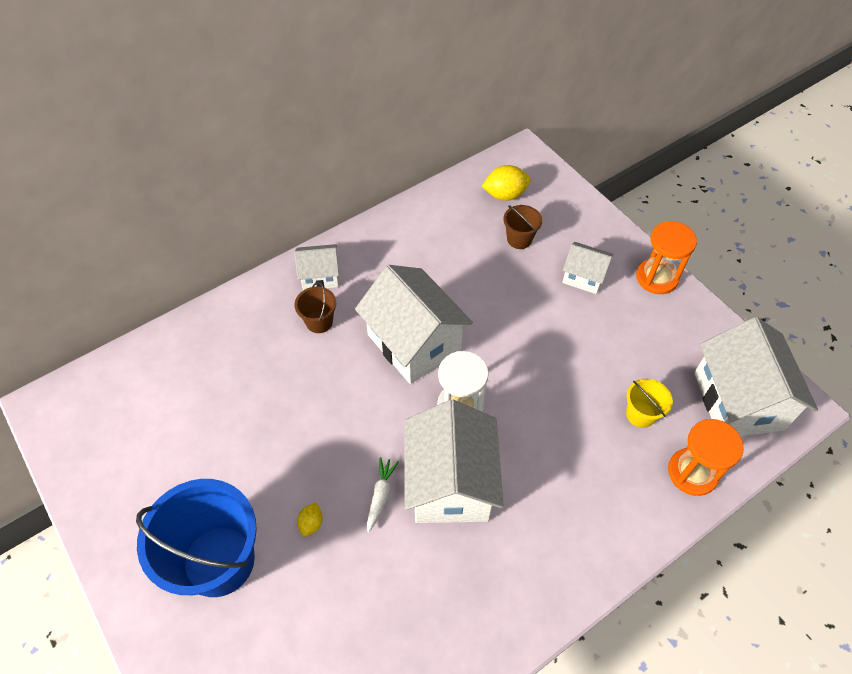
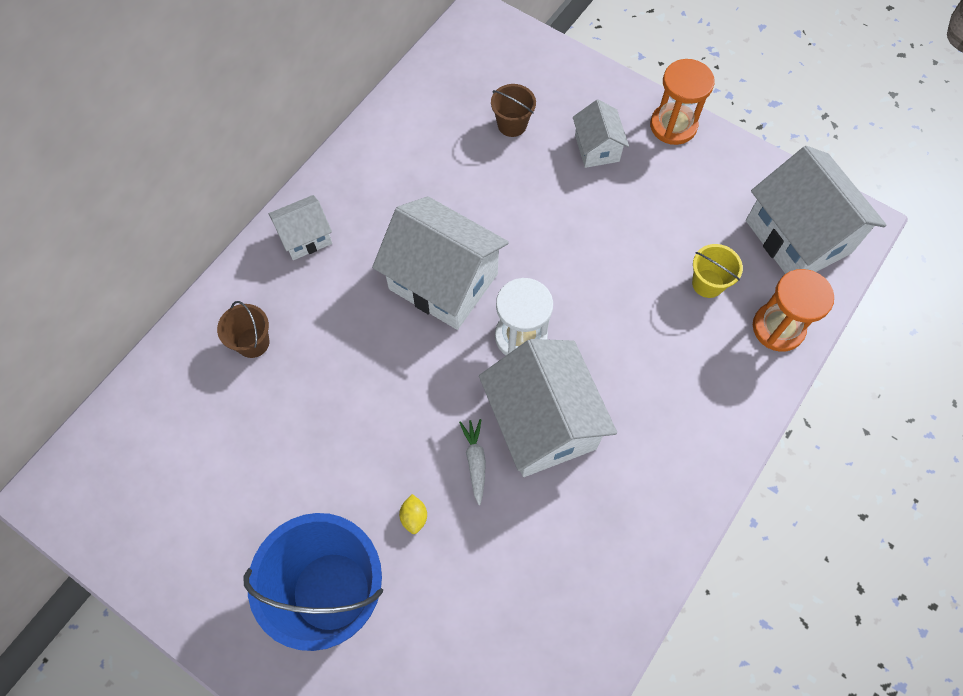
camera: 20 degrees left, 10 degrees up
(319, 322) = (327, 291): brown bucket -> brown bucket (253, 342)
(505, 195) = (476, 75): yellow lemon -> none
(583, 277) = (597, 148): white house -> white house turned 75 degrees clockwise

